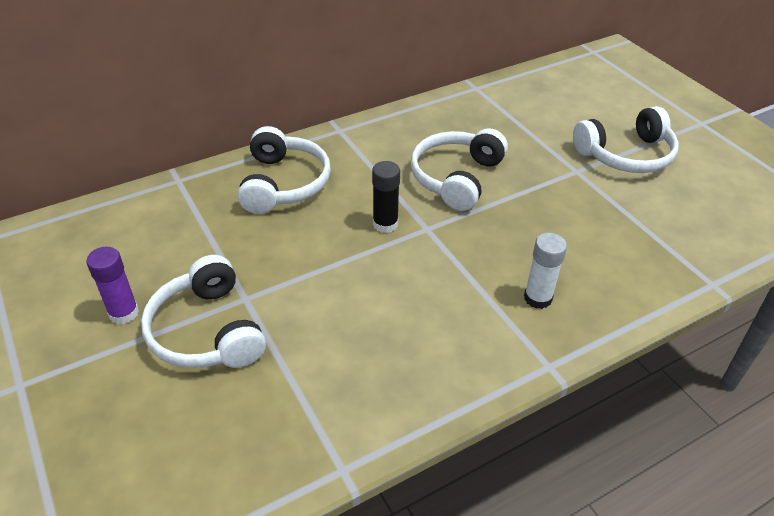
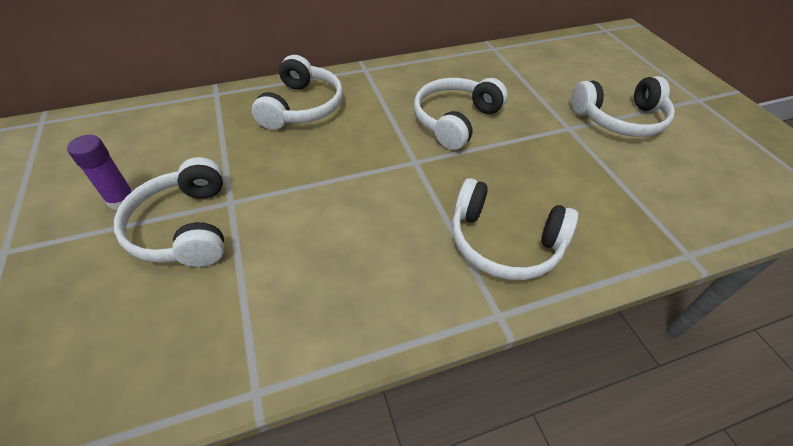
camera: 10 degrees right, 5 degrees up
(385, 224) = (378, 152): black glue stick -> none
(538, 298) = (504, 242): white glue stick -> white headphones

